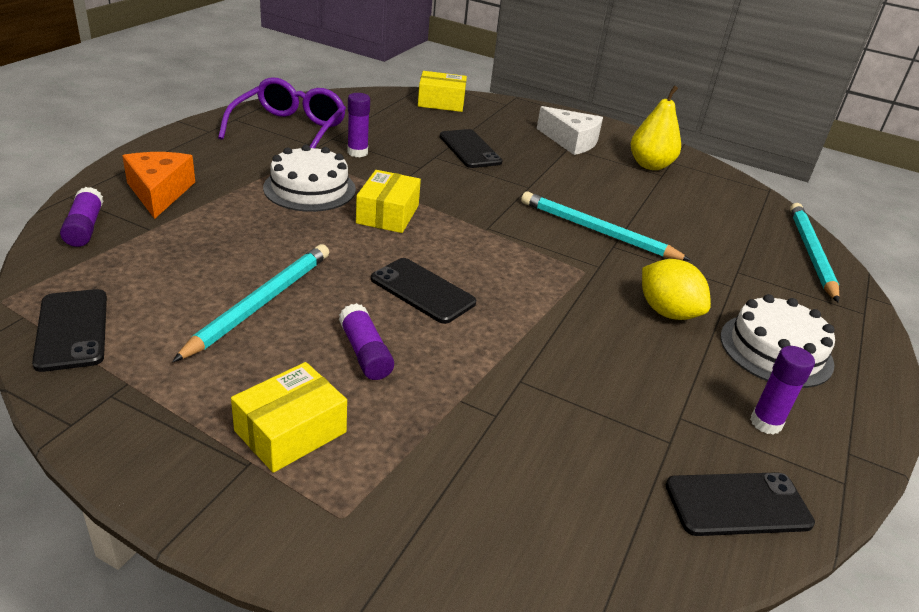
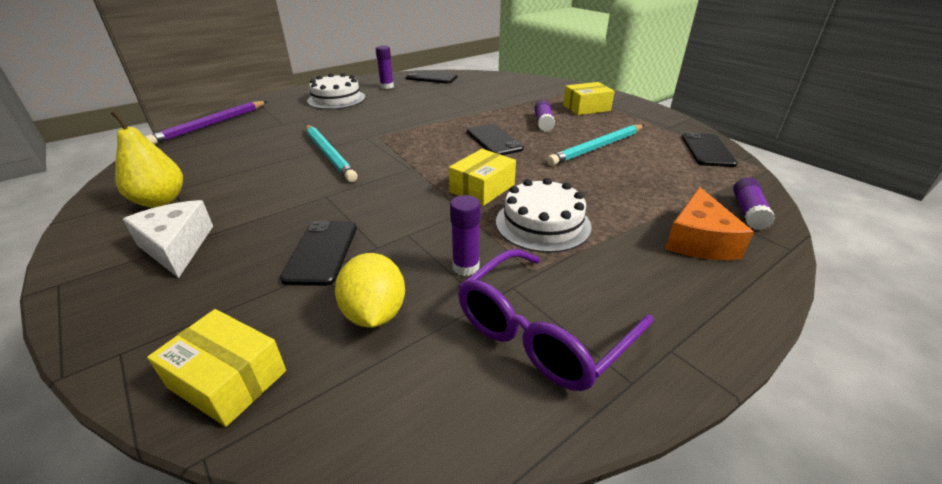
camera: 150 degrees left, 0 degrees up
(667, 312) = (363, 115): yellow lemon -> yellow lemon (374, 313)
(811, 253) = (211, 125): turquoise pencil -> purple pencil

